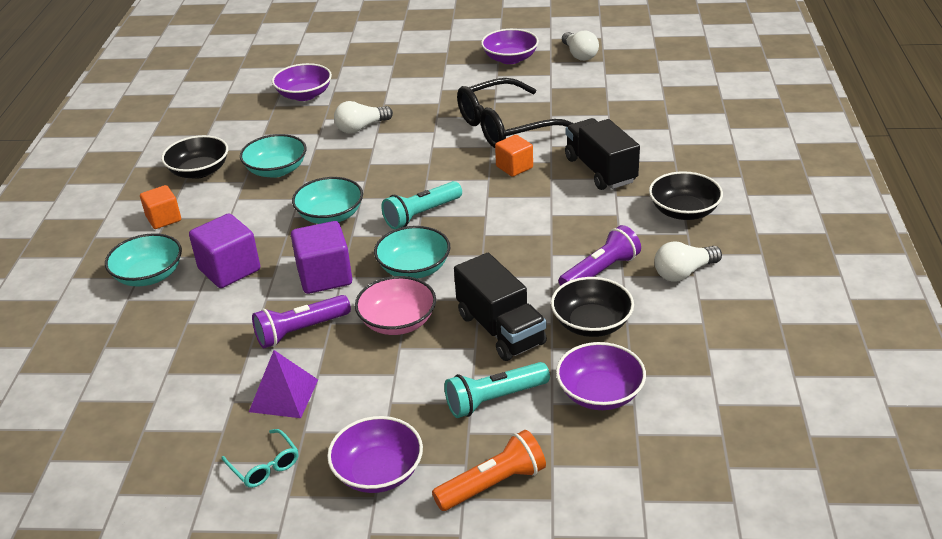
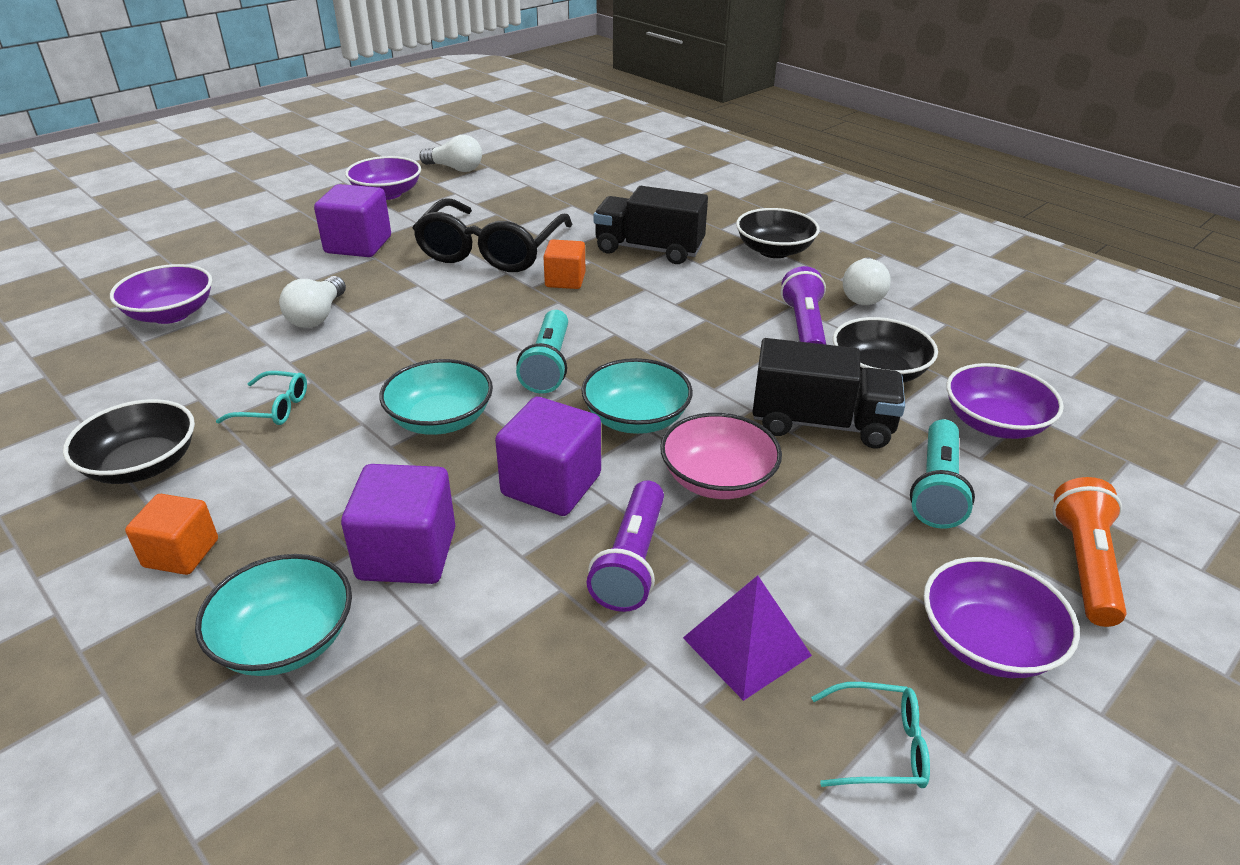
camera: 50 degrees left, 0 degrees up
(276, 170) = (273, 408): turquoise bowl -> turquoise glasses
(442, 90) = (358, 245): none -> purple cube

